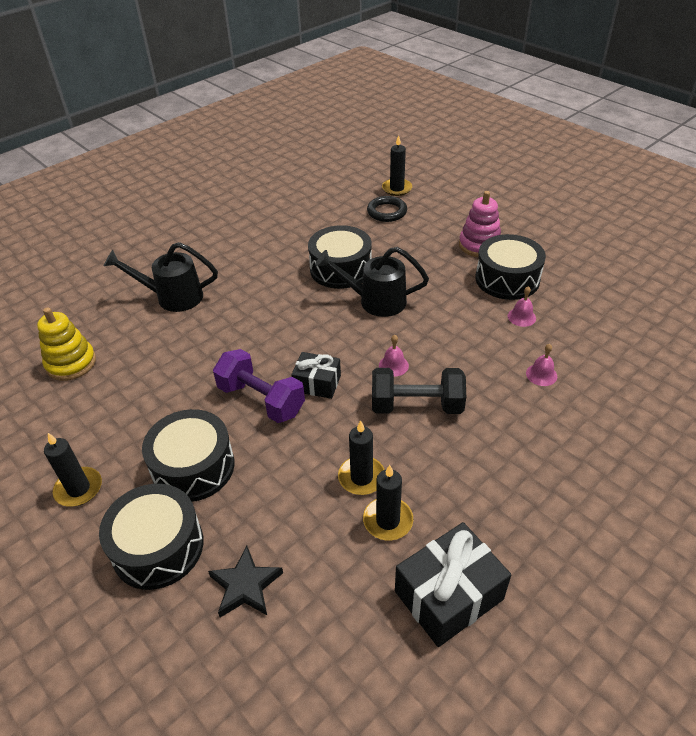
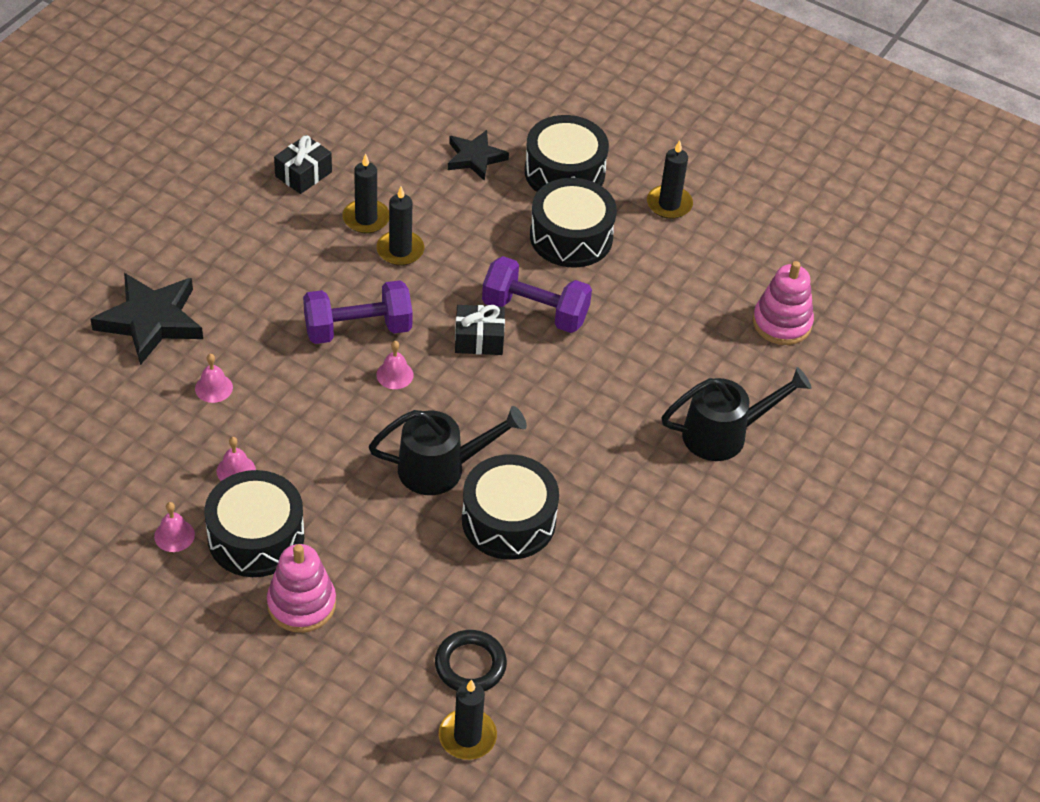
camera: 160 degrees right, 5 degrees up
(71, 363) = (782, 323): yellow stacking toy -> pink stacking toy
(416, 406) = (358, 329): black dumbbell -> purple dumbbell
(448, 595) = (303, 174): black gift -> black gift, size x0.62
(562, 286) = (174, 535): none -> pink bell
(603, 439) = (151, 321): none -> black star

